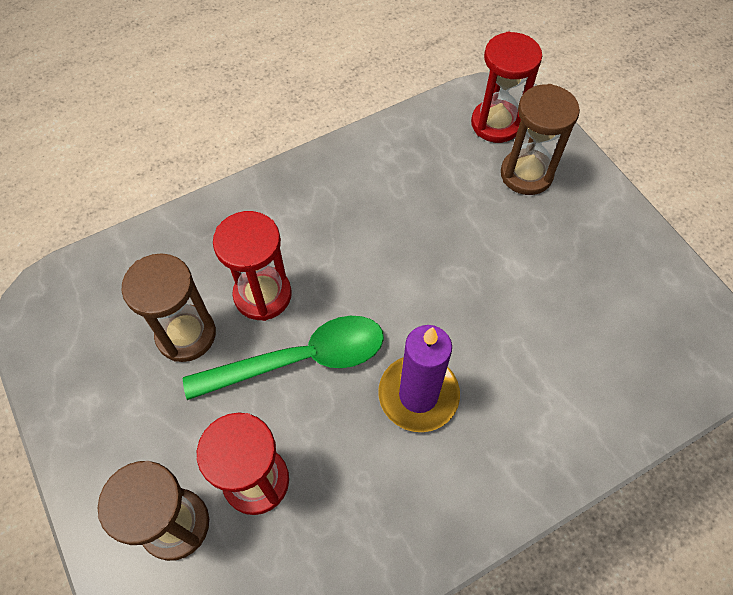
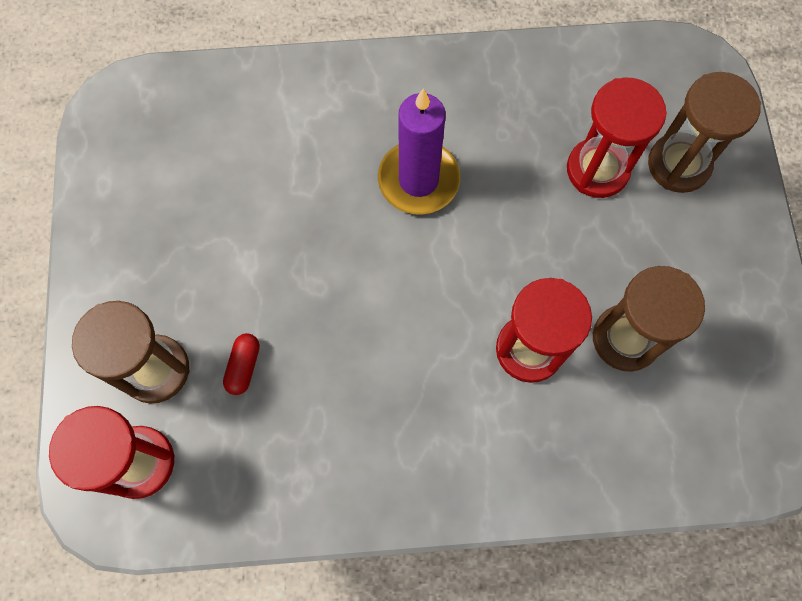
camera: 155 degrees left, 10 degrees up
(301, 359) = (515, 261): green spoon -> none
(468, 199) = (244, 366): none -> red capsule

